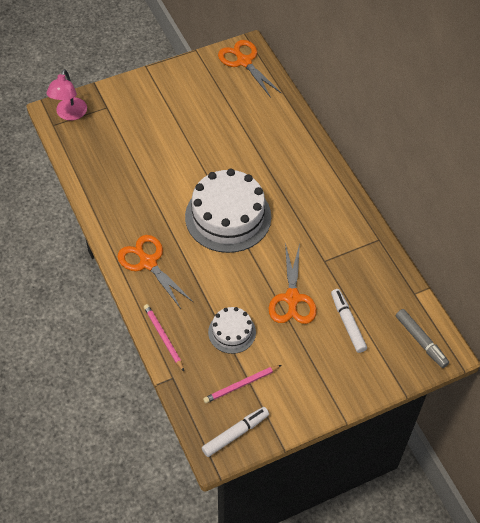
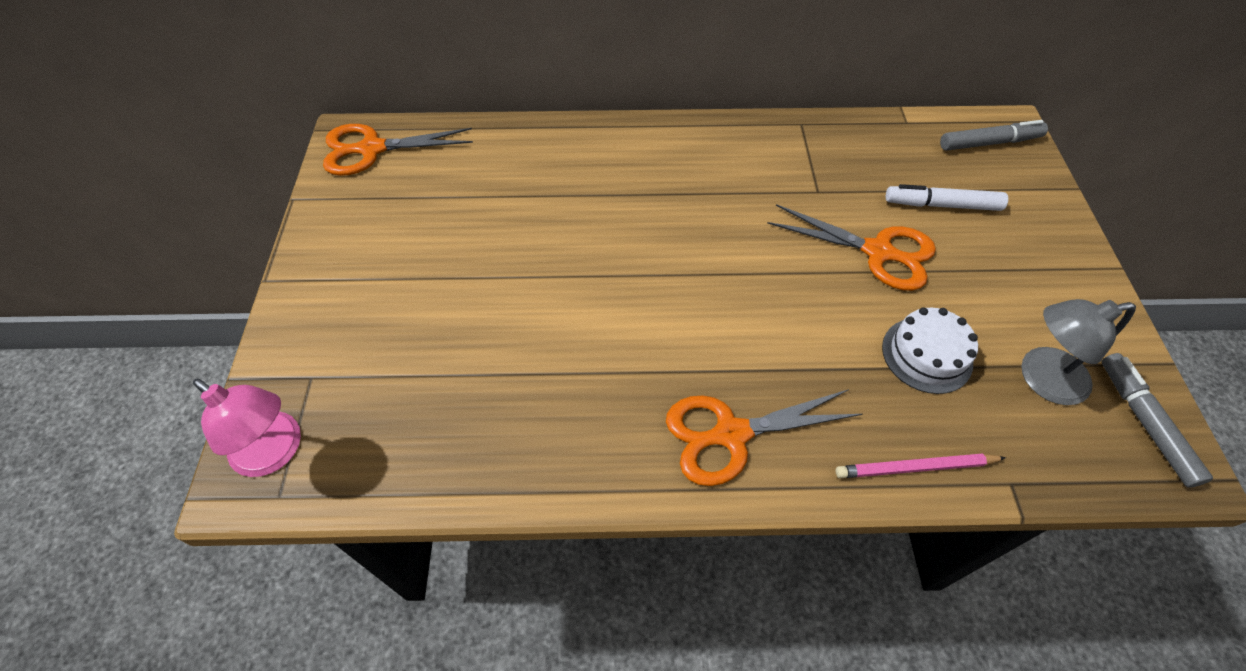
camera: 65 degrees left, 0 degrees up
(228, 216) = (679, 277): white cake -> none
(235, 434) = (1144, 422): white marker -> grey marker
(241, 385) = (1041, 379): pink pencil -> grey lamp

